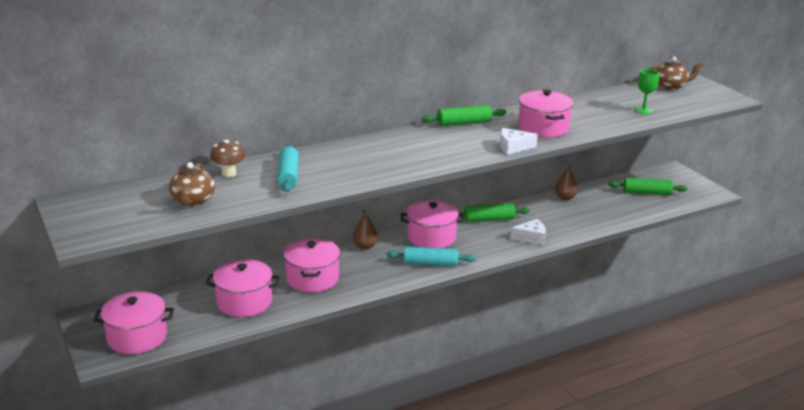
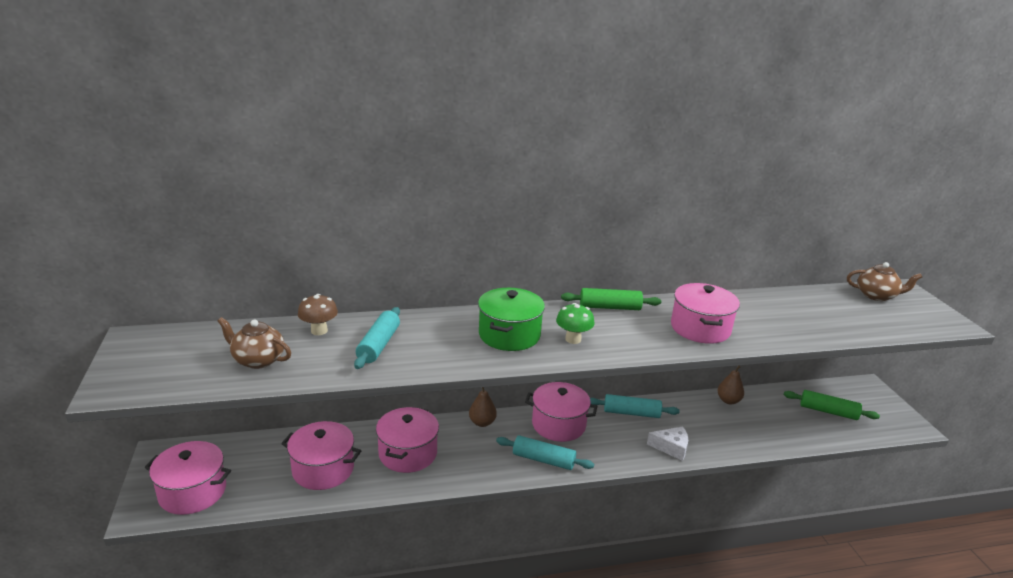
camera: 15 degrees right, 0 degrees up
(192, 201) = (258, 360): brown teapot -> brown teapot turned 90 degrees clockwise
(393, 154) = (509, 335): none -> green pot
(446, 149) = (573, 339): none -> green mushroom
(489, 219) = (631, 413): green rolling pin -> turquoise rolling pin
(513, 147) = (653, 350): white cheese -> none
(643, 110) = (833, 324): green goblet -> none

